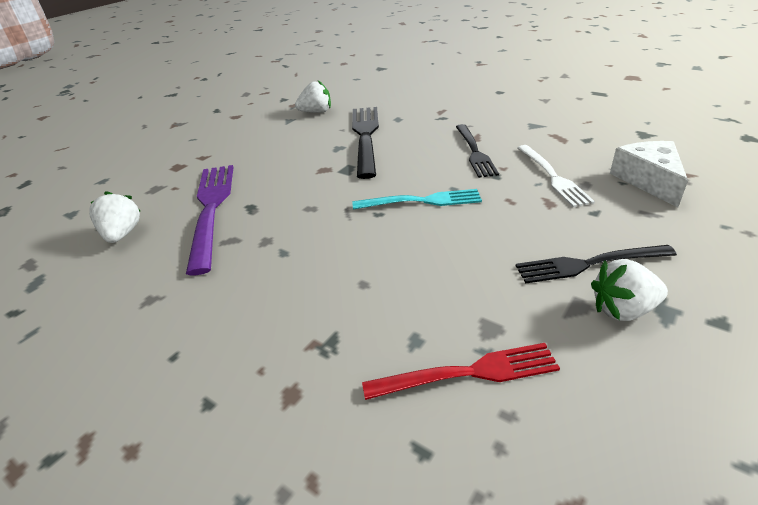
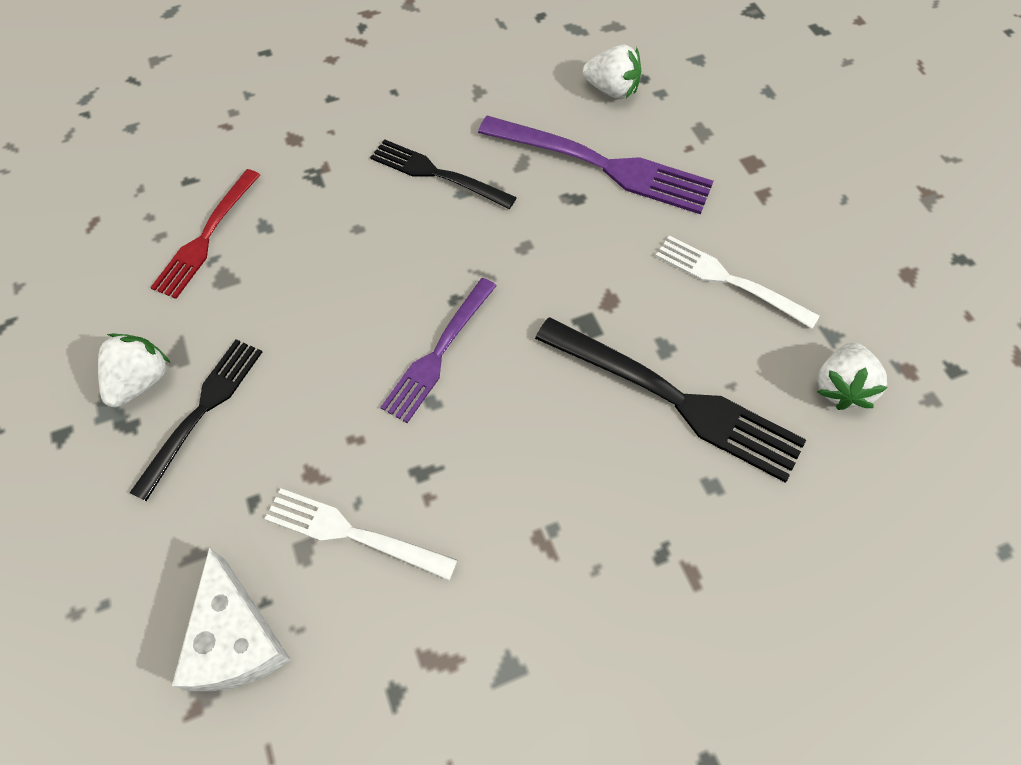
camera: 120 degrees right, 25 degrees up
(277, 147) = (728, 280): none -> white fork
(422, 201) = (438, 353): turquoise fork -> purple fork
(475, 152) = (499, 500): black fork -> black fork (436, 174)
(648, 180) = (236, 638): white cheese -> white cheese turned 45 degrees clockwise

